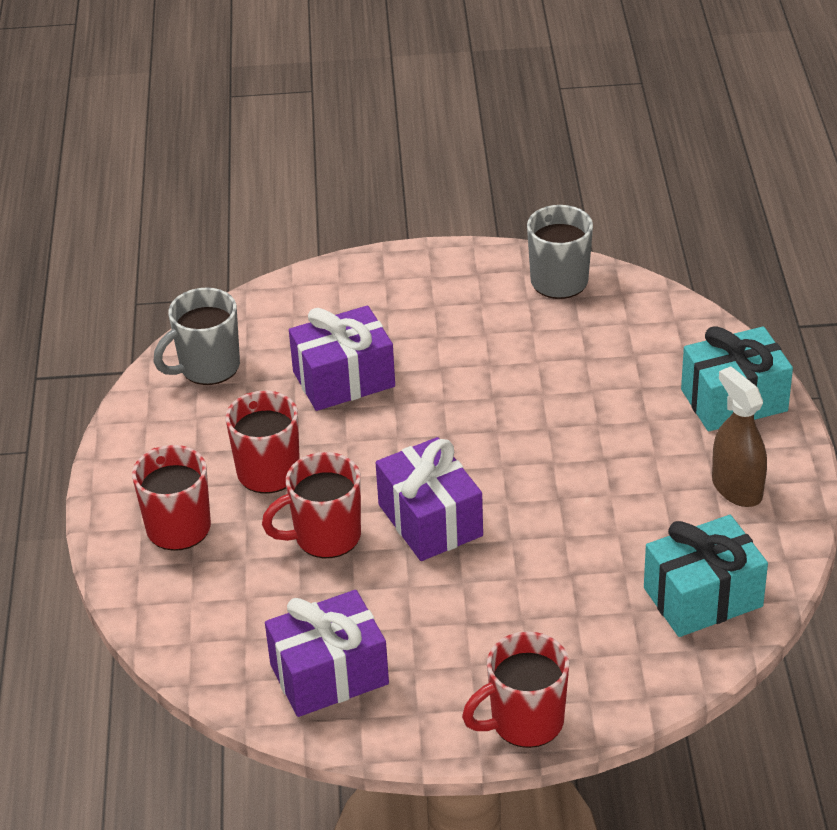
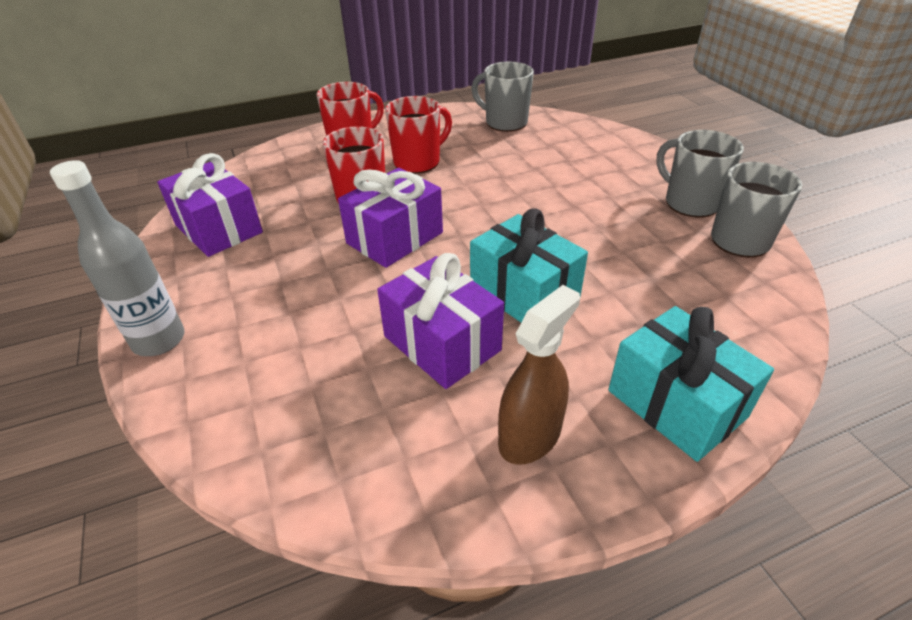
camera: 70 degrees right, 0 degrees up
(344, 379) = (529, 169): purple gift -> purple gift (442, 343)
(480, 286) = (689, 203): none -> grey mug
(525, 722) = (159, 340): red mug -> grey bottle
(703, 597) = (341, 440): turquoise gift -> turquoise gift (524, 293)

